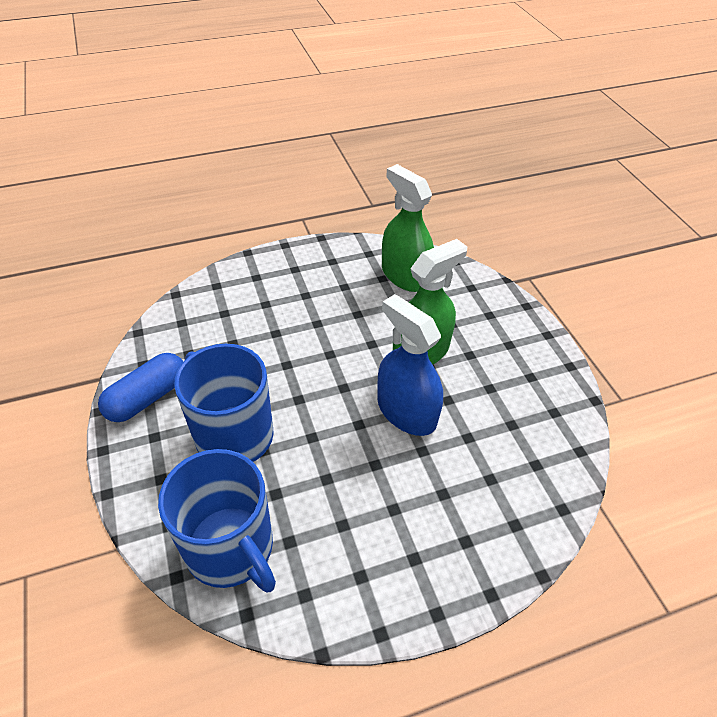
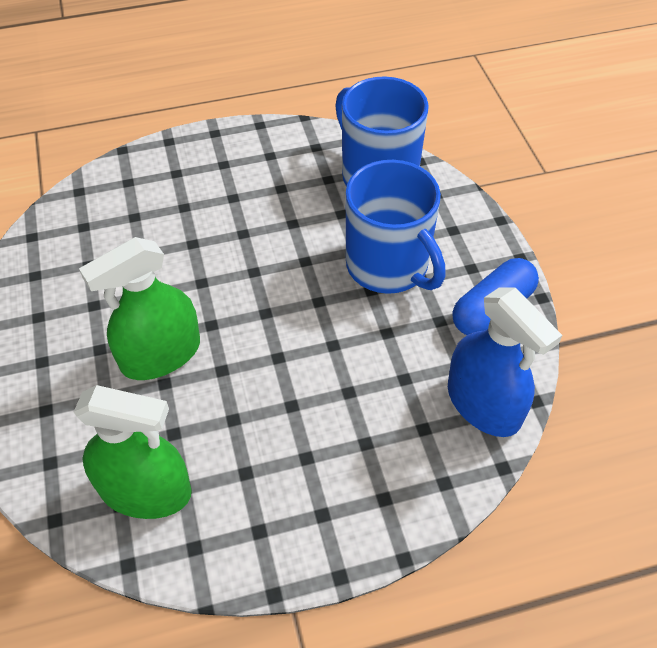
camera: 175 degrees left, 5 degrees up
(405, 275) = (145, 490): green spray bottle -> green spray bottle turned 45 degrees counterclockwise
(406, 412) = (199, 281): blue spray bottle -> blue spray bottle (483, 404)

